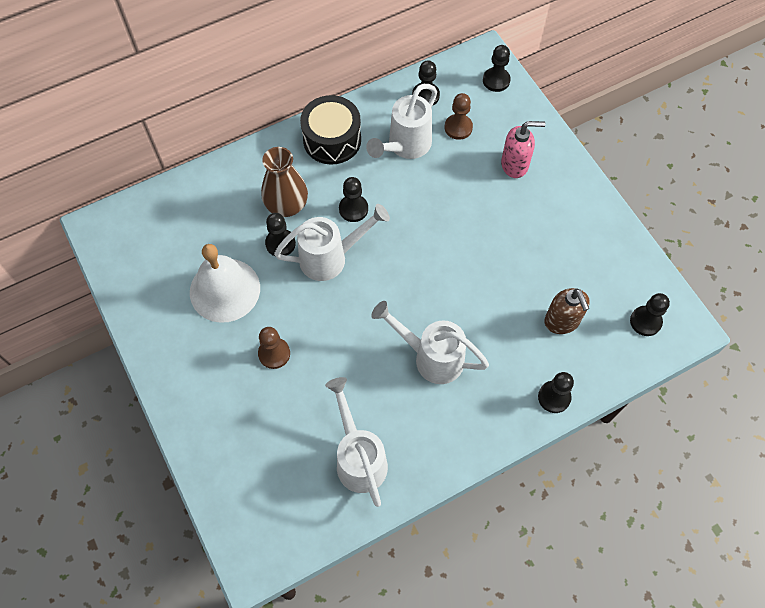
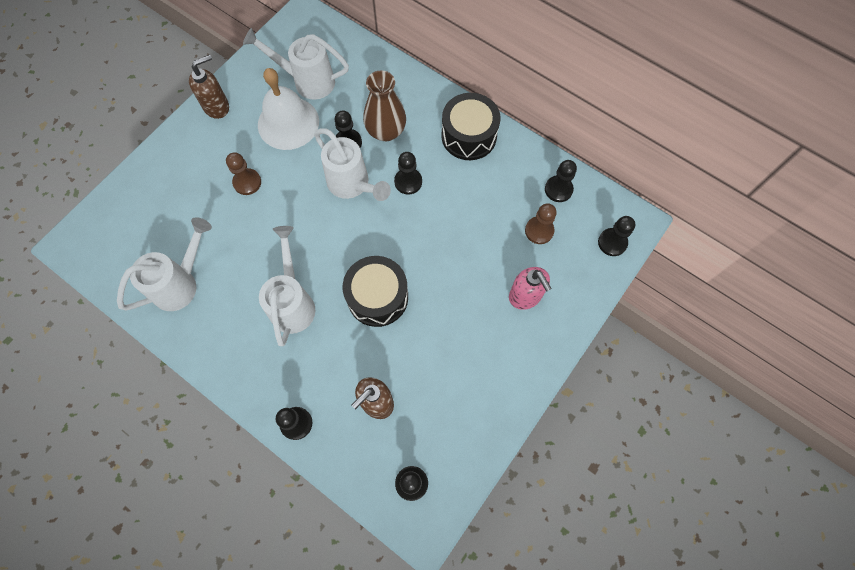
camera: 65 degrees right, 5 degrees up
(162, 353) = (217, 107): none -> brown soap dispenser
(405, 146) = (493, 195): white watering can -> white watering can (307, 81)
(460, 281) = (377, 297): none -> black drum

